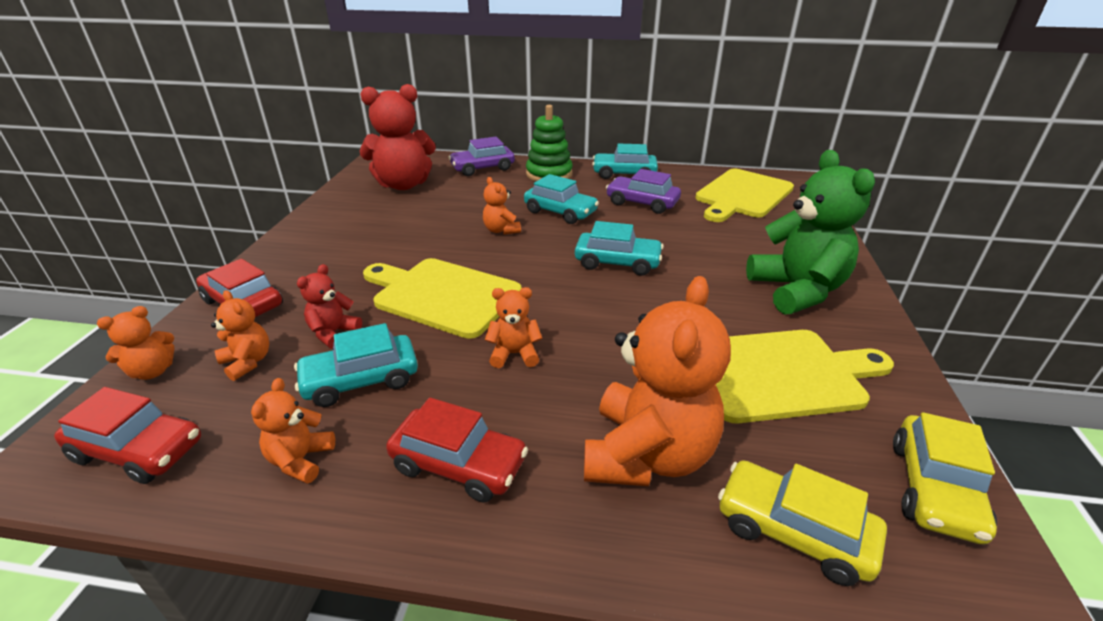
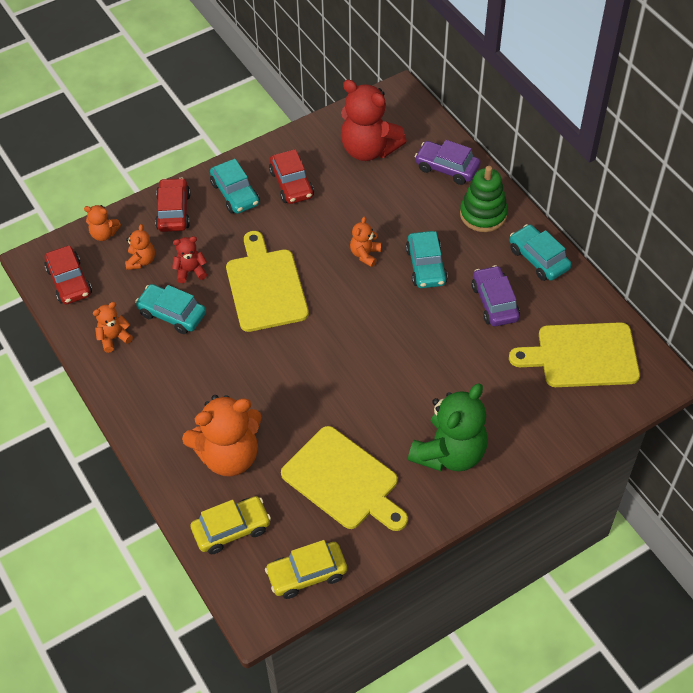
camera: 50 degrees right, 20 degrees up
(459, 464) = (161, 392): red car -> red car (291, 184)
(514, 354) = (248, 357): orange teddy bear -> none
(617, 262) = (388, 342): turquoise car -> turquoise car (235, 194)
(793, 531) = (231, 529): yellow car -> yellow car turned 75 degrees clockwise

